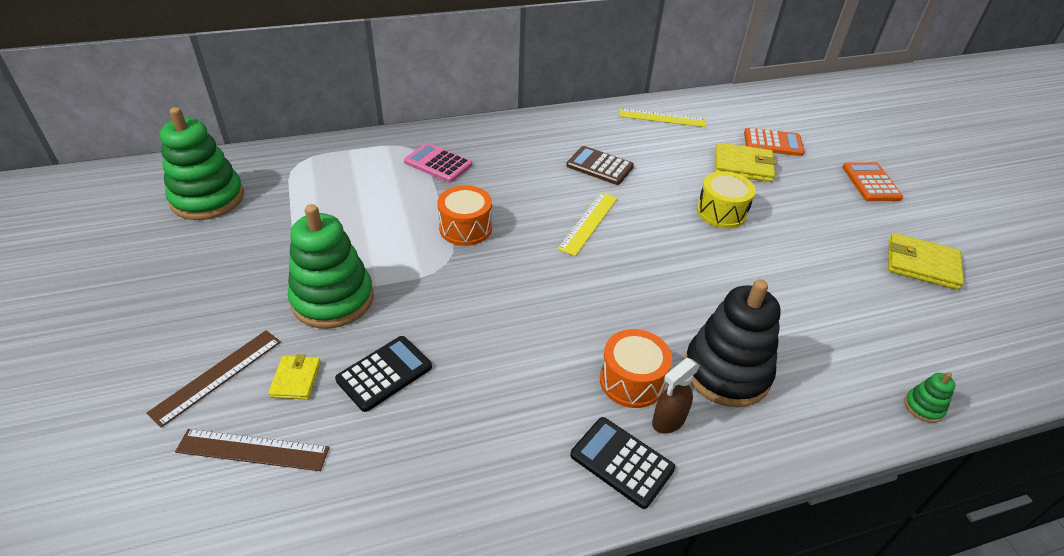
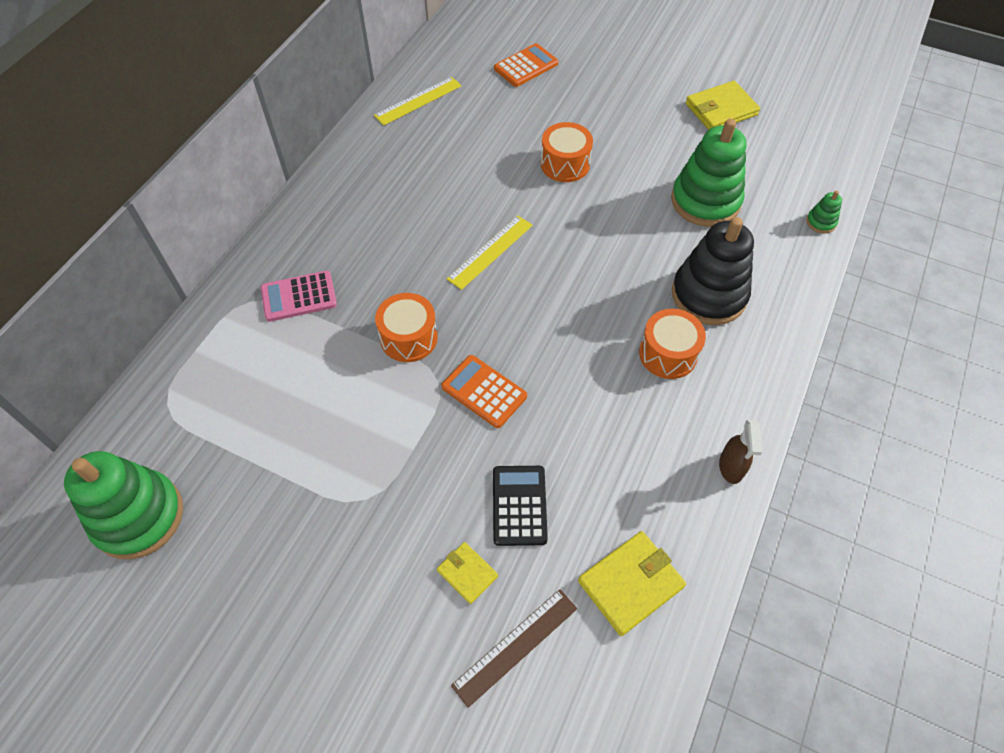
camera: 45 degrees left, 15 degrees up
(217, 376) = (407, 633): brown ruler -> none
(333, 299) = (398, 491): green stacking toy -> green stacking toy (705, 201)
(589, 223) = (490, 252): yellow ruler -> yellow ruler turned 60 degrees clockwise
(599, 166) = (432, 191): brown calculator -> none
(622, 462) = (726, 414): black calculator -> none
(668, 421) = (718, 361): brown spray bottle -> brown spray bottle (731, 467)
(721, 212) = (565, 164): yellow drum -> orange drum
(743, 165) = (530, 106): yellow wallet -> yellow wallet (630, 584)
(871, 182) = (625, 57): orange calculator -> orange calculator (484, 391)

